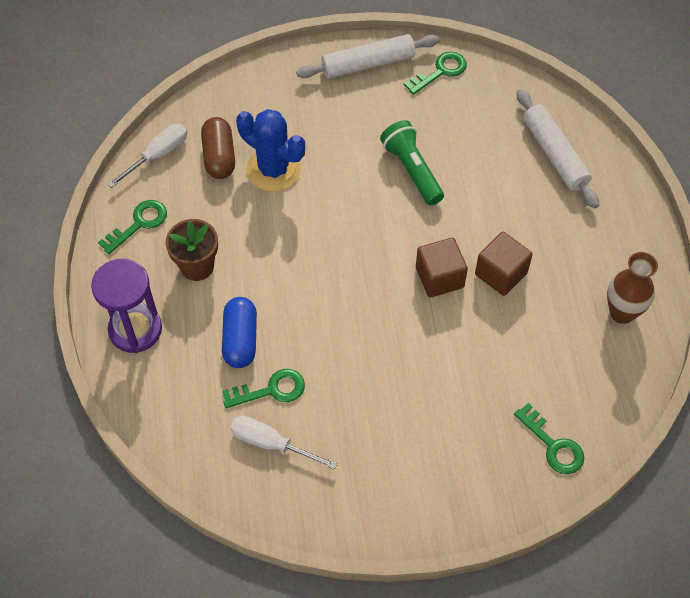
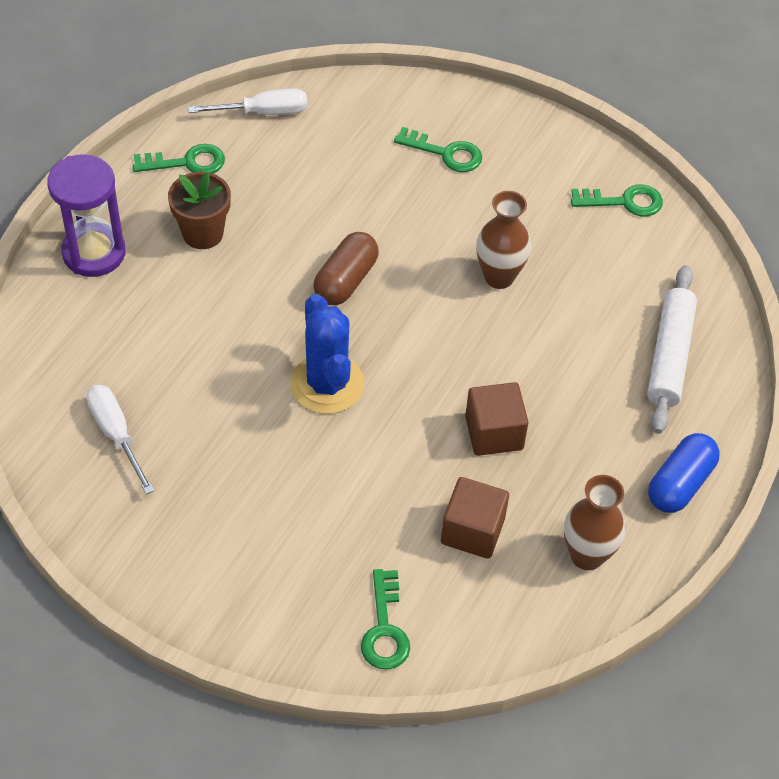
camera: 35 degrees right, 5 degrees down
(219, 156) = (320, 148): brown capsule -> brown capsule (346, 280)
(240, 339) = (178, 324): blue capsule -> blue capsule (680, 483)
(271, 390) = (163, 387): green key -> green key (446, 153)
(273, 169) = (360, 192): blue cactus -> blue cactus (327, 384)
(368, 64) = (554, 150): white rolling pin -> none
(411, 170) = (499, 277): green flashlight -> brown vase
(439, 277) = (426, 395): brown cube -> brown cube (472, 531)

